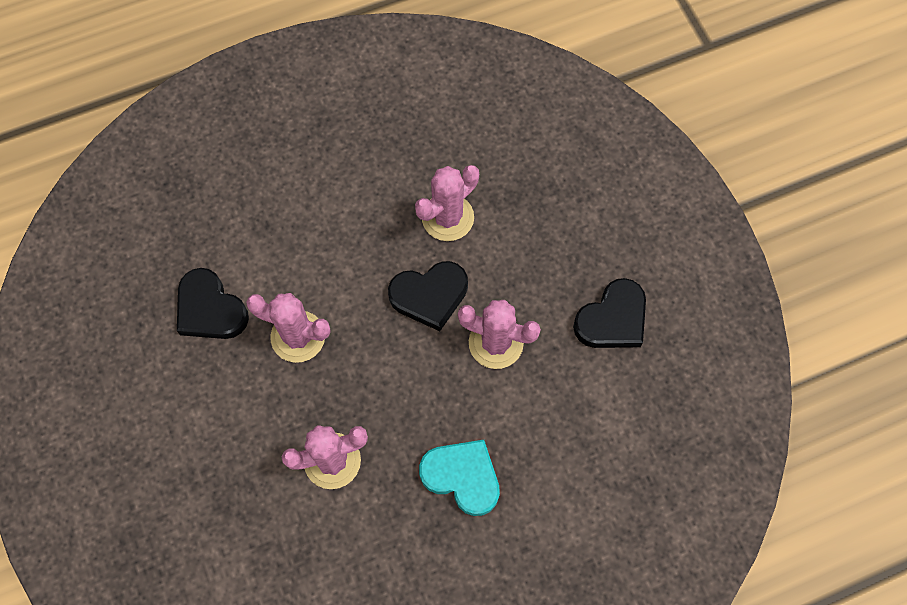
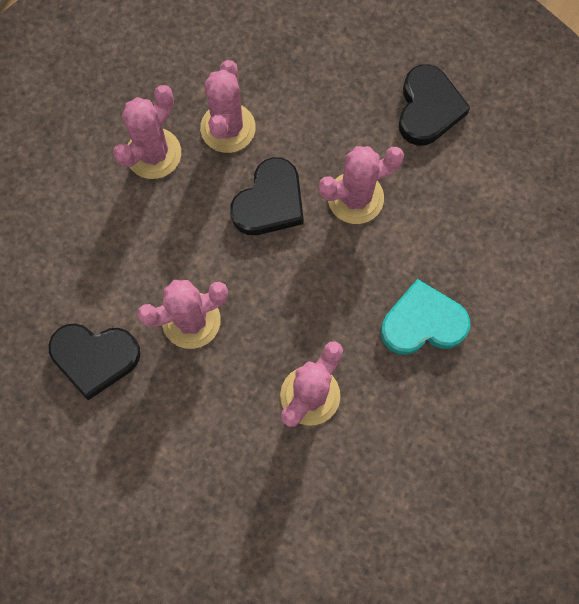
camera: 40 degrees left, 5 degrees up
(378, 195) = (153, 153): none -> pink cactus

